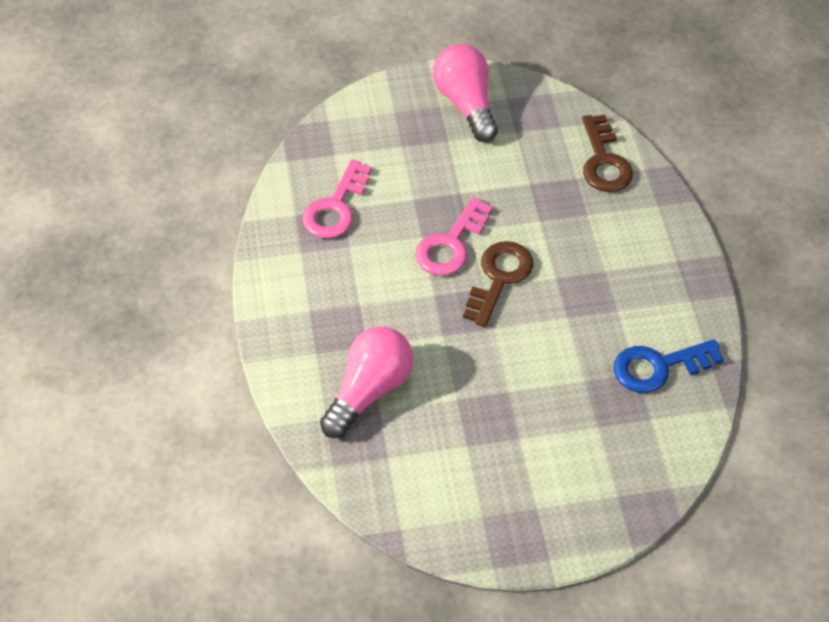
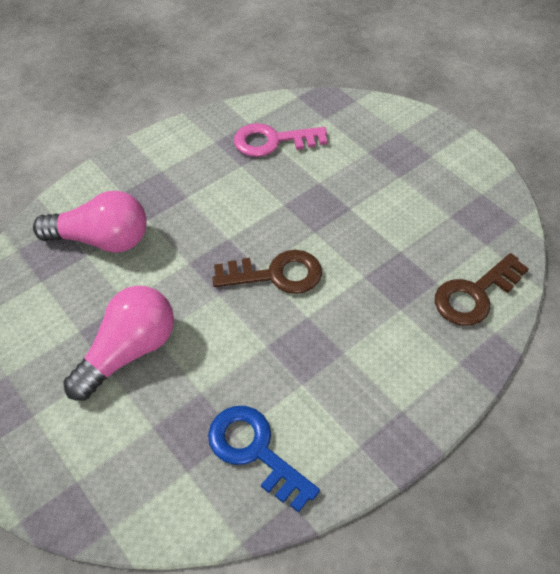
camera: 60 degrees right, 0 degrees up
(451, 244) = (289, 226): pink key -> none
(466, 104) = (449, 170): pink light bulb -> pink light bulb (129, 351)

